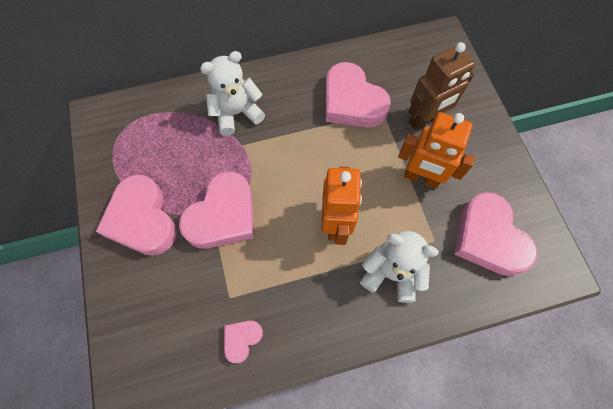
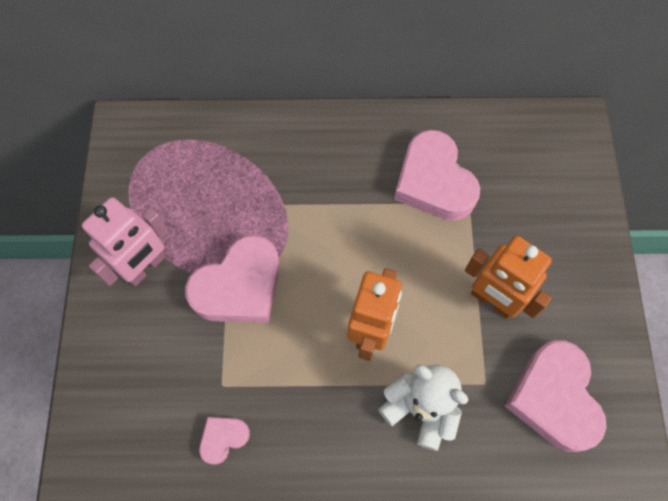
camera: 15 degrees right, 0 degrees up
(142, 220) = (145, 267): pink heart -> pink robot
(236, 113) = (288, 163): white teddy bear -> none
(425, 120) = (519, 227): brown robot -> none

